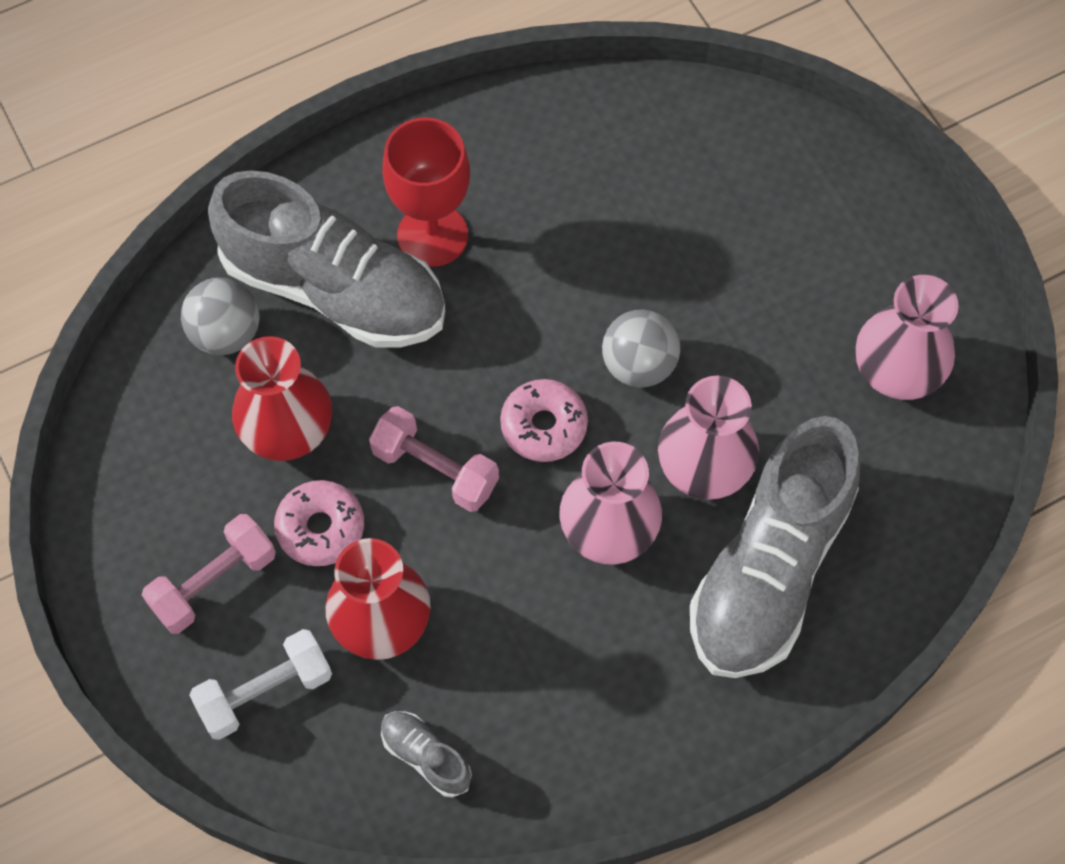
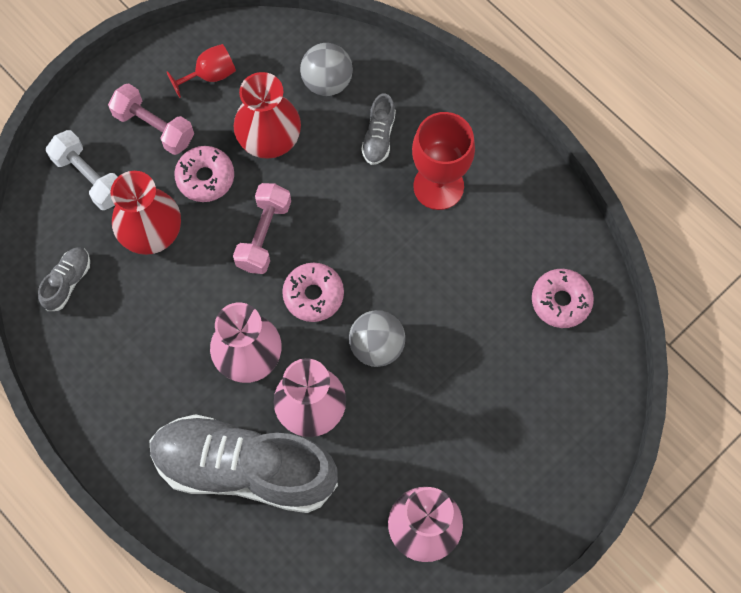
camera: 75 degrees right, 5 degrees up
(157, 486) = (210, 75): none -> red goblet
(334, 289) = (378, 137): grey shoe -> grey shoe, size x0.40
(636, 138) = (561, 301): none -> pink donut

